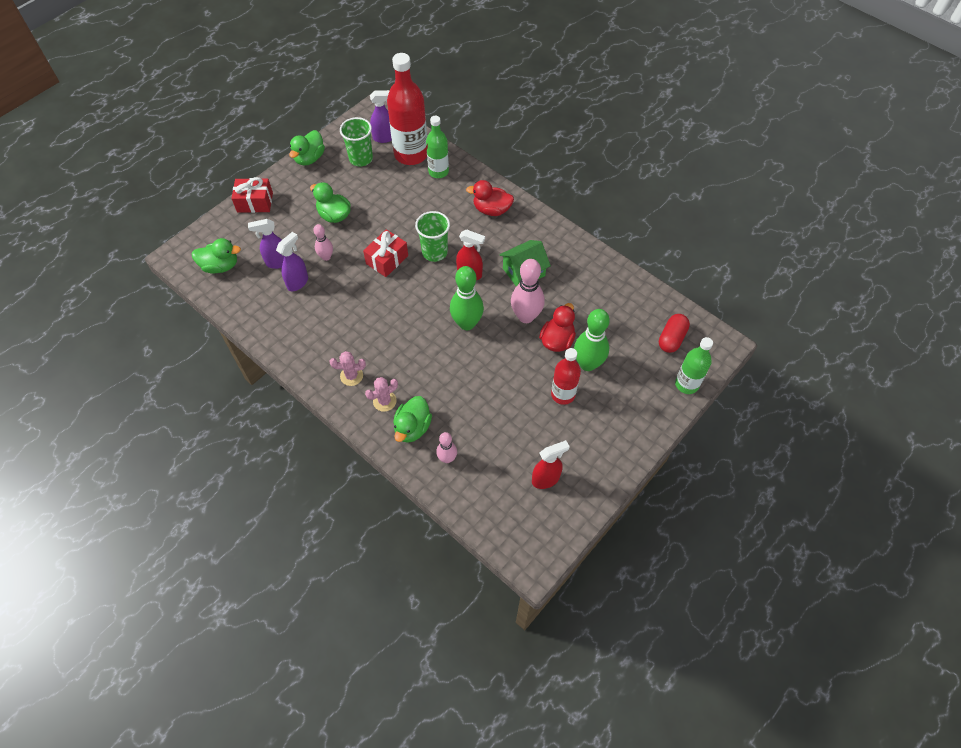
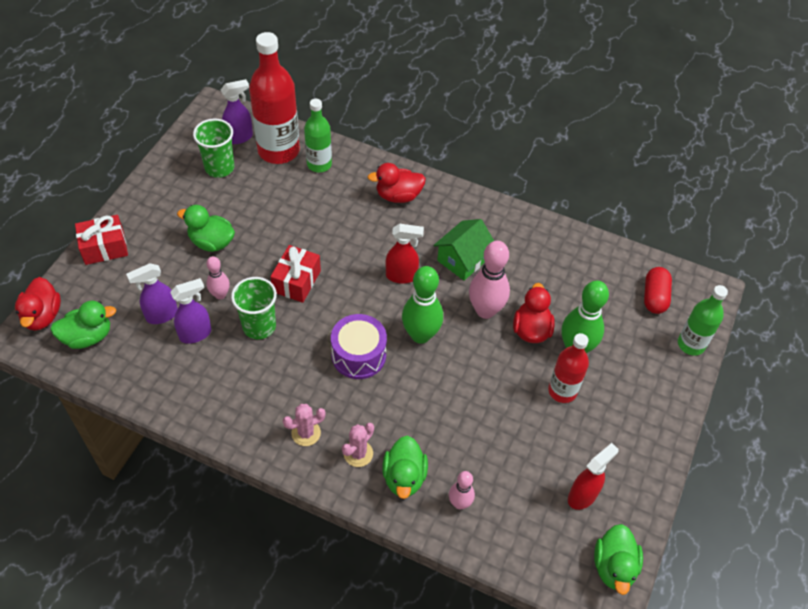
camera: 20 degrees left, 5 degrees down
(194, 243) = (42, 316): none -> red duck
(298, 282) = (196, 334): purple spray bottle -> purple spray bottle turned 45 degrees clockwise
(309, 158) = (155, 180): green duck -> green duck (614, 567)
(413, 327) = (358, 355): none -> purple drum
(434, 252) = (350, 259): green cup -> green cup (259, 326)

